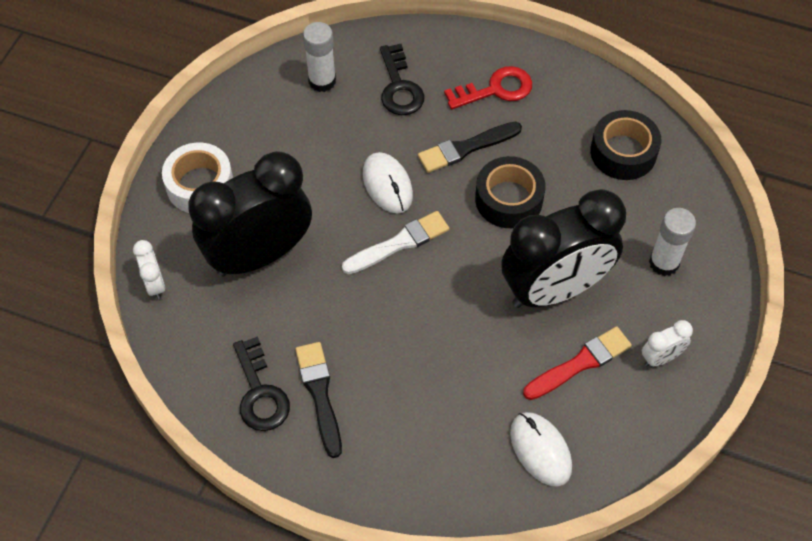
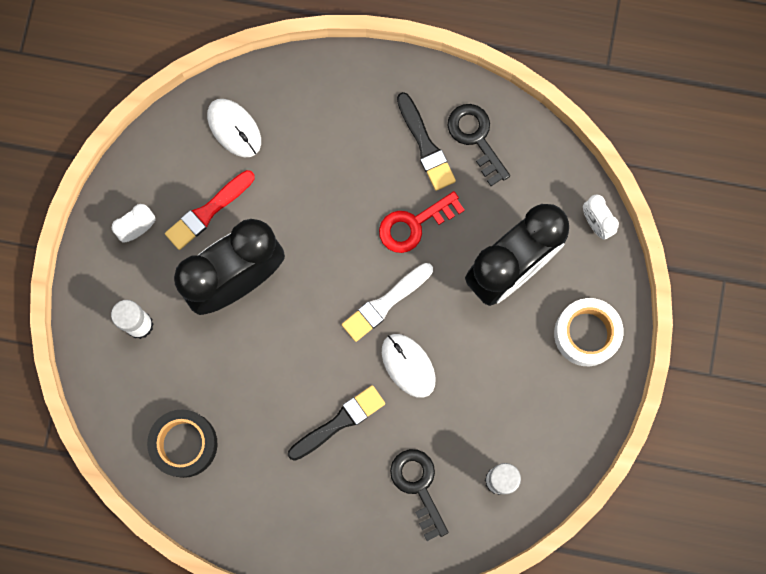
camera: 170 degrees right, 20 degrees up
(496, 89) = (319, 501): red key -> red key (414, 225)
(508, 199) = (290, 369): black tape -> none

